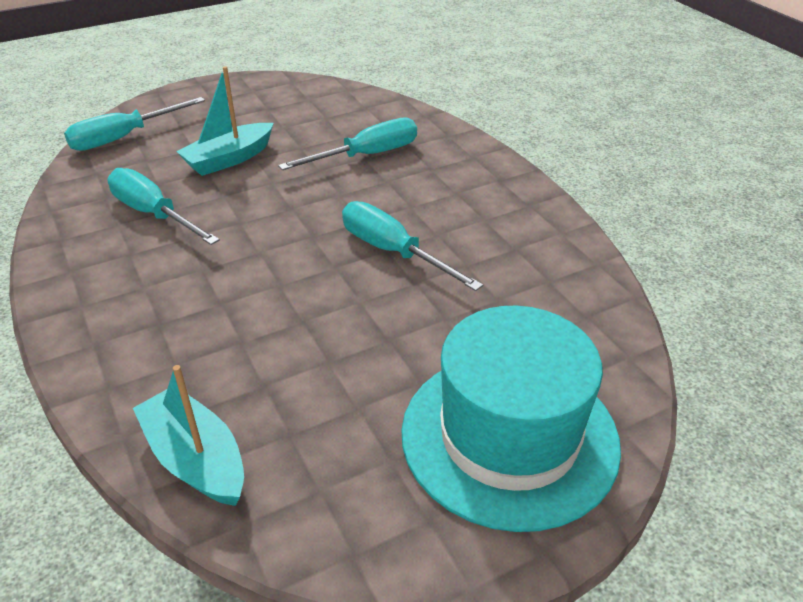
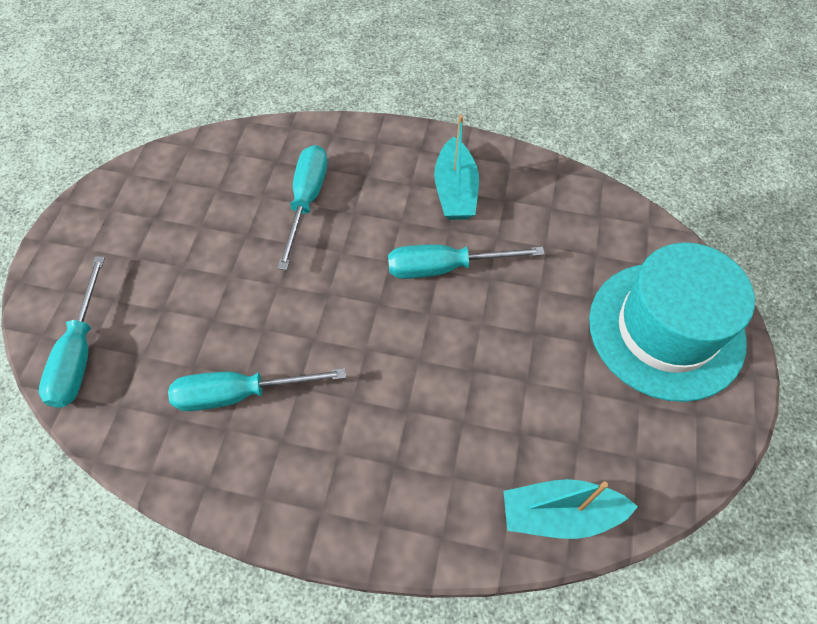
camera: 50 degrees left, 20 degrees up
(229, 159) = (210, 293): turquoise boat -> turquoise boat (455, 191)

